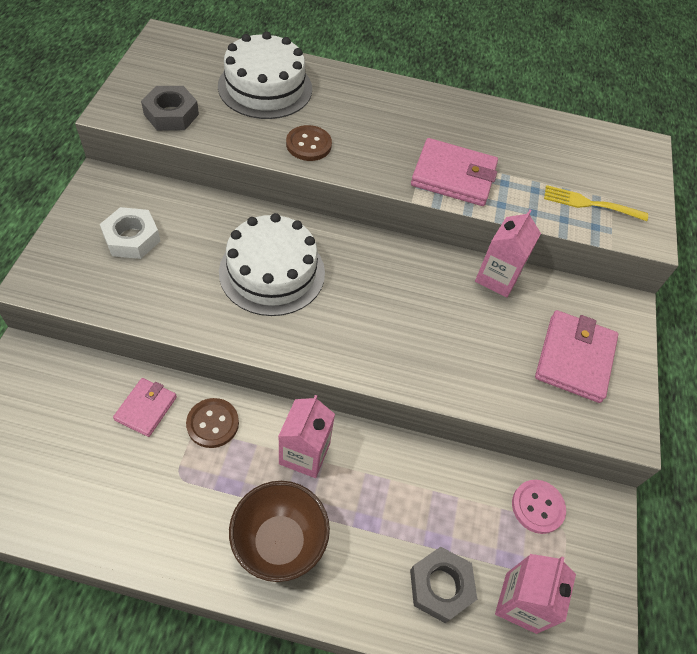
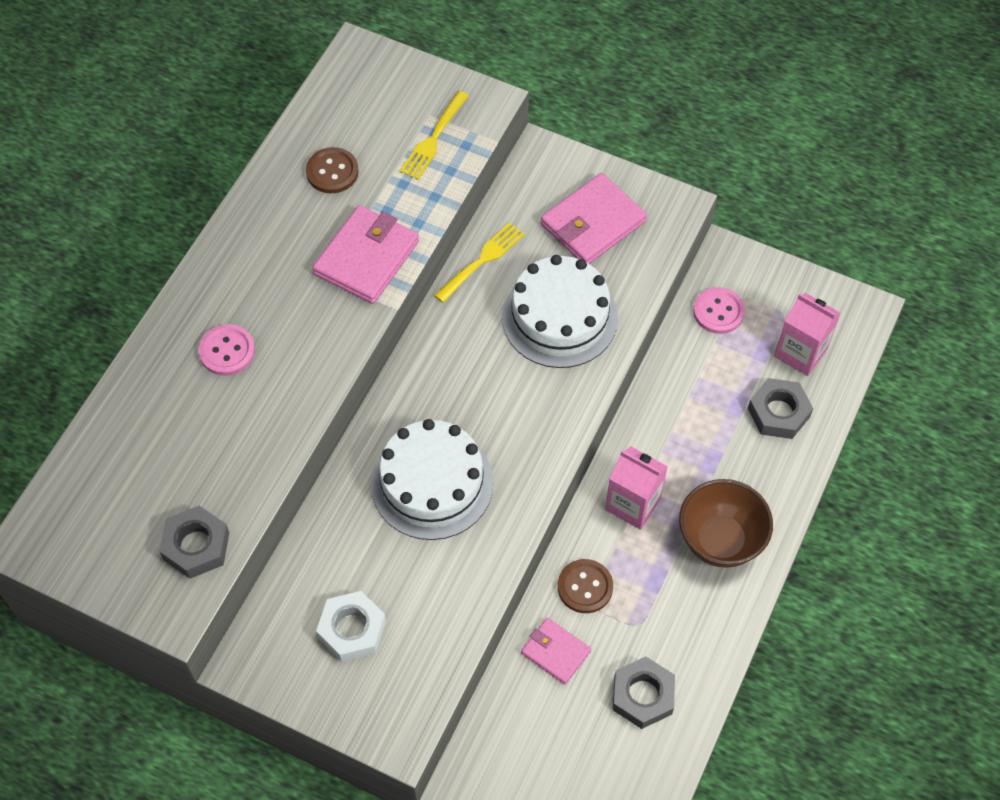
camera: 70 degrees left, 5 degrees up
(105, 489) = (642, 695): none -> grey nut
(265, 87) = (166, 430): white cake -> white cake (559, 317)
(308, 144) = (284, 397): brown button -> brown button (332, 172)
(340, 109) = (227, 351): none -> pink button
(497, 278) = (481, 261): pink carton -> yellow fork
(574, 358) = (593, 223): pink wallet -> pink wallet turned 75 degrees counterclockwise

